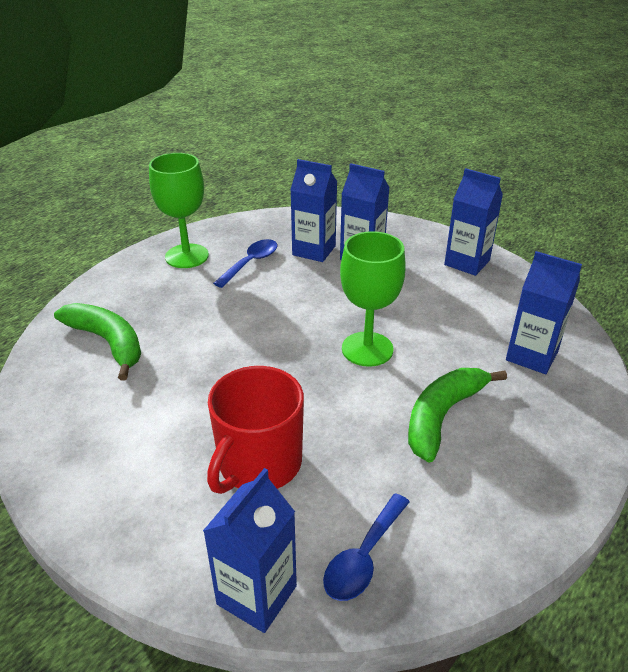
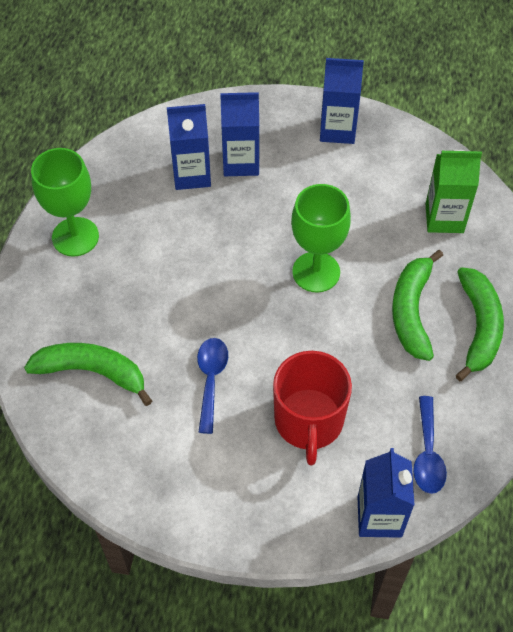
camera: 30 degrees left, 20 degrees up
(251, 263) = (144, 218): blue spoon -> blue spoon (211, 380)
(511, 460) = (479, 327): none -> green banana
(531, 356) = (444, 218): blue carton -> green carton

